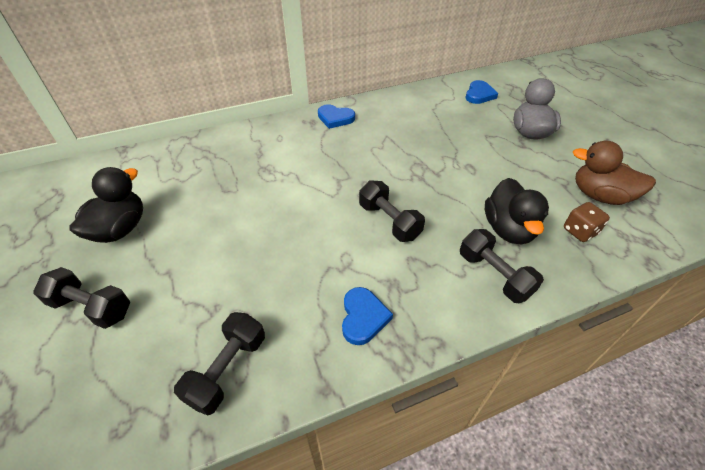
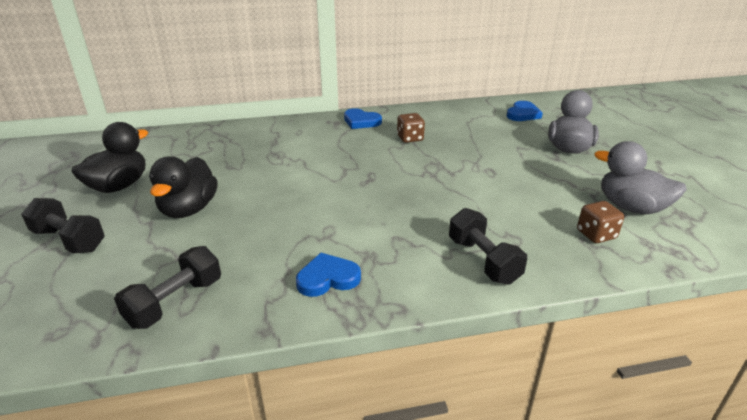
camera: 10 degrees right, 15 degrees down
(363, 317) = (328, 278): blue heart -> blue heart turned 120 degrees counterclockwise
(387, 135) = (410, 138): none -> brown dice
(389, 221) = (385, 206): black dumbbell -> none
(508, 229) = (513, 225): black duck -> black duck (189, 209)
(600, 196) = (631, 207): brown duck -> grey duck

